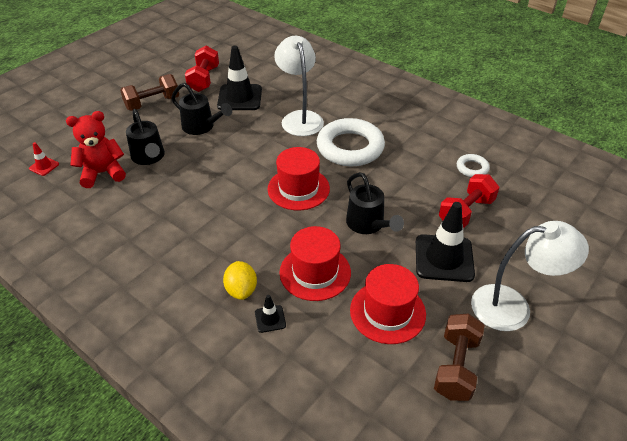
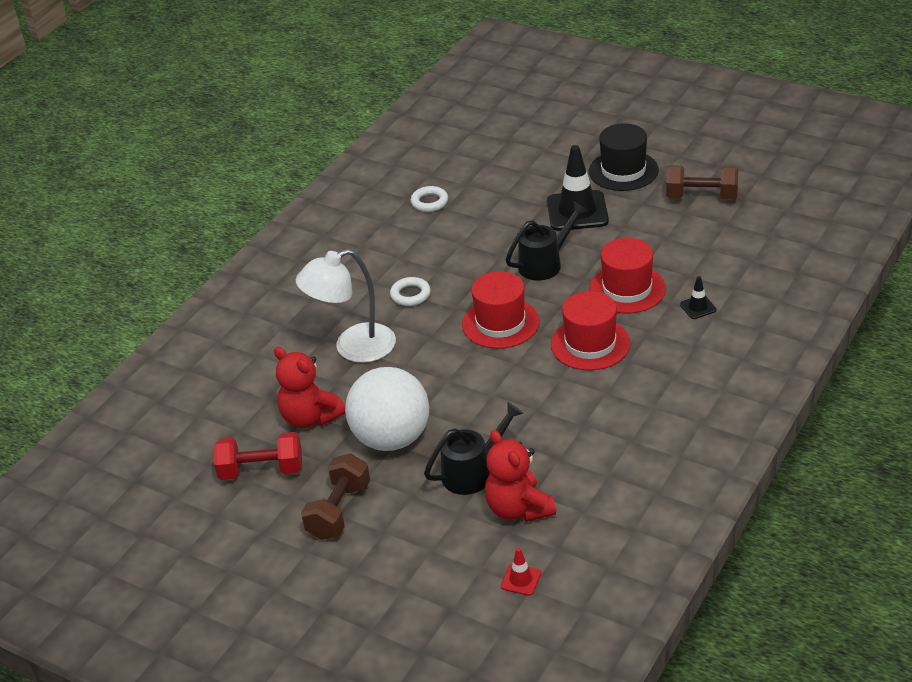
camera: 95 degrees left, 5 degrees down
(152, 103) = (339, 511): brown dumbbell -> brown dumbbell turned 60 degrees clockwise
(202, 127) = (391, 438): black watering can -> white ball
(240, 98) = (310, 417): black traffic cone -> red teddy bear
(241, 290) = (670, 334): yellow lemon -> none
(350, 147) = (410, 295): white ring -> white ring, size x0.46
(387, 312) = (658, 238): red hat -> red hat (590, 344)
(466, 212) = (505, 202): red dumbbell -> none
(513, 307) = (623, 171): white lamp -> black hat

